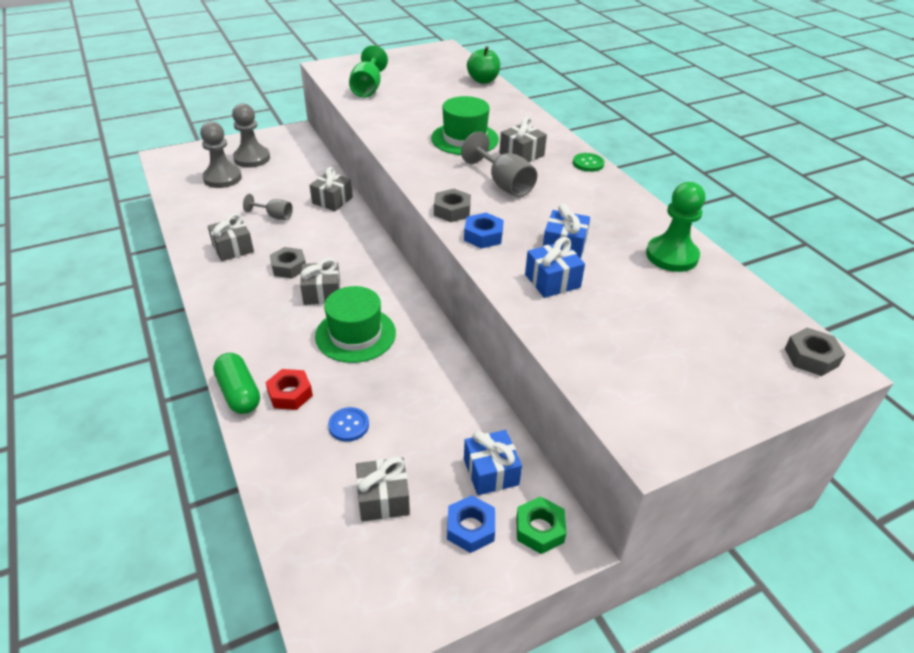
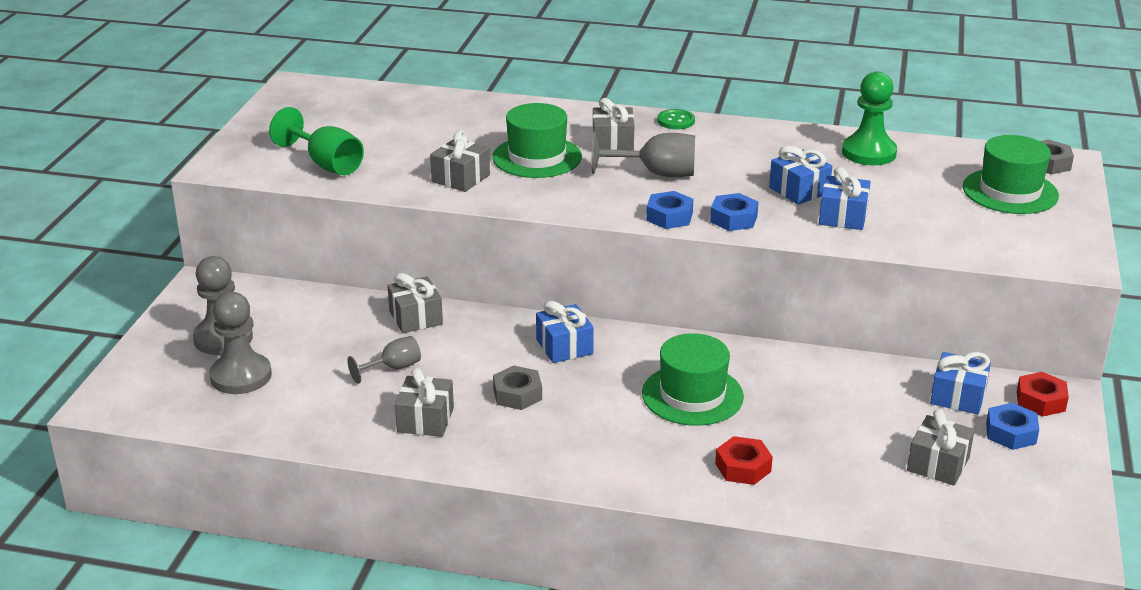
camera: 50 degrees left, 10 degrees down
(239, 393) = (707, 499): green capsule -> none
(322, 293) = (595, 390): grey gift -> grey gift (460, 178)
(348, 425) = (825, 448): blue button -> none
(357, 261) = (564, 347): none -> blue gift
(452, 211) = (669, 217): grey nut -> blue nut
(483, 80) = (419, 97): green apple -> none
(540, 529) = (1040, 401): green nut -> red nut
(722, 352) = (1010, 191): none -> green hat

